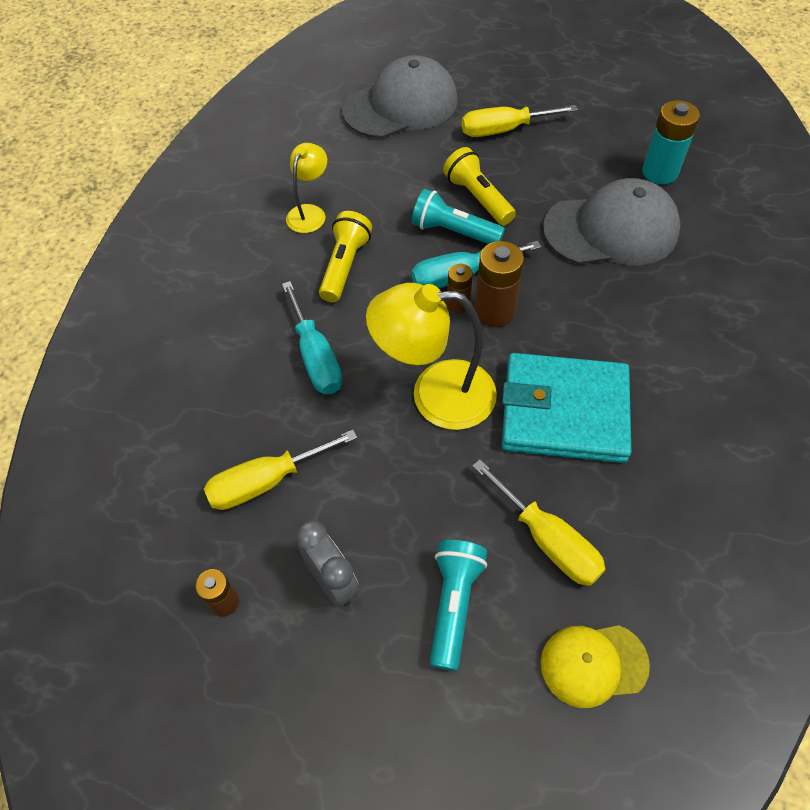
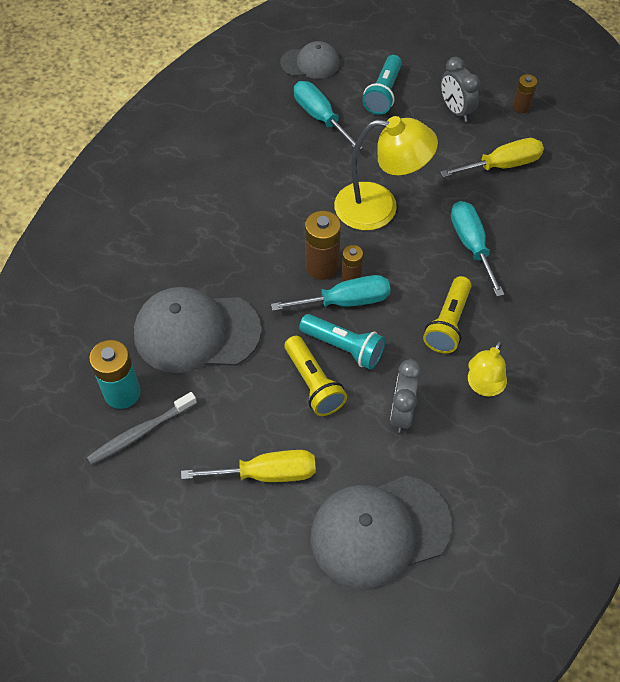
camera: 175 degrees left, 0 degrees up
(388, 184) = (402, 413): none -> grey clock
(548, 540) = (320, 117): yellow screwdriver -> turquoise screwdriver
(564, 411) = (287, 187): turquoise wallet -> none
(593, 664) = (310, 63): yellow cap -> grey cap
(627, 146) = (140, 433): none -> grey toothbrush

